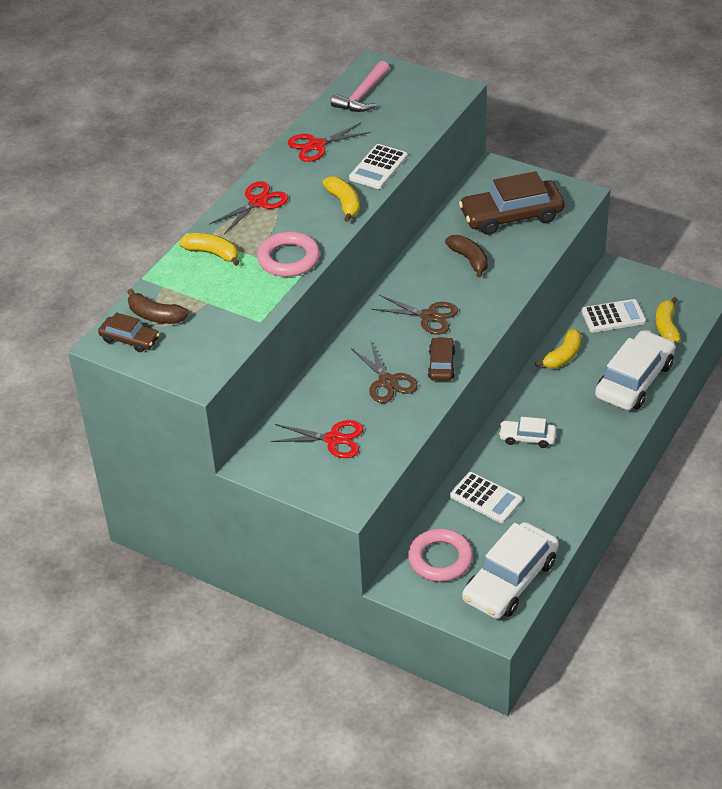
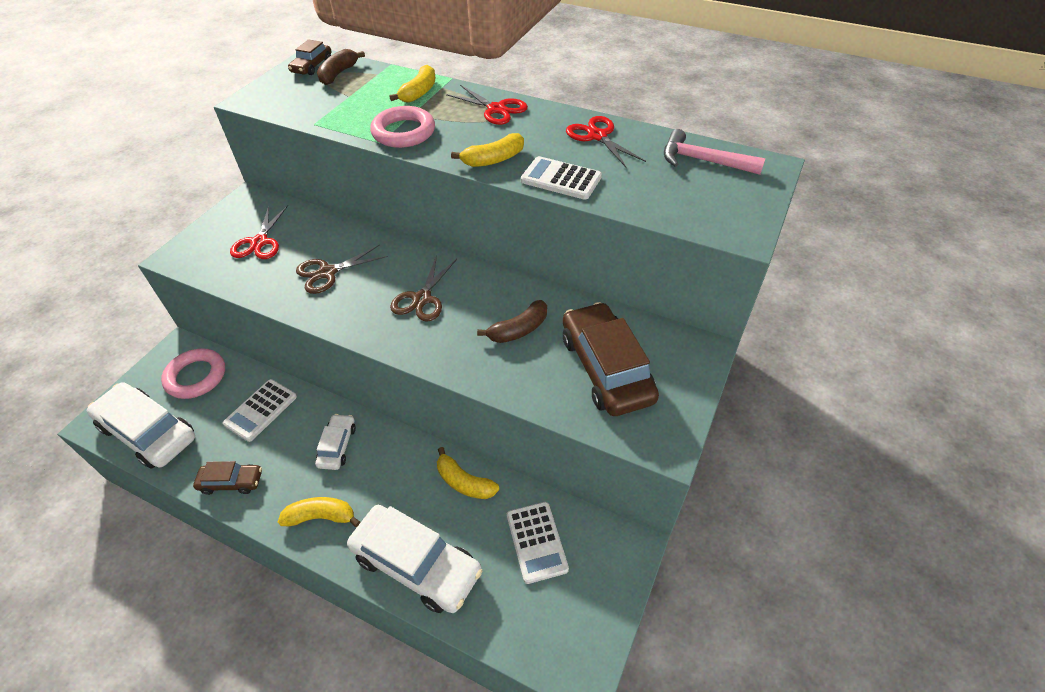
camera: 85 degrees right, 5 degrees up
(441, 364) = (344, 312): brown car -> brown car (231, 482)
(666, 327) = (518, 612): yellow banana -> yellow banana (321, 517)

